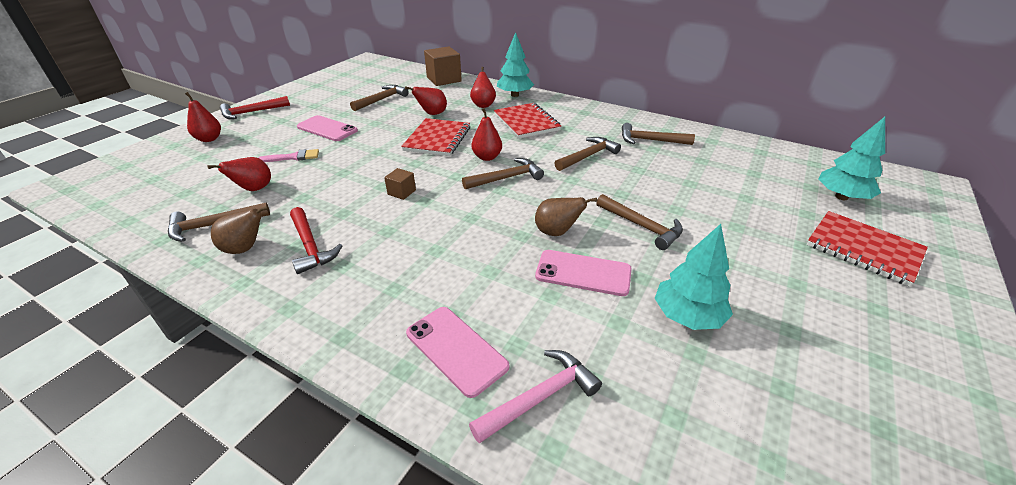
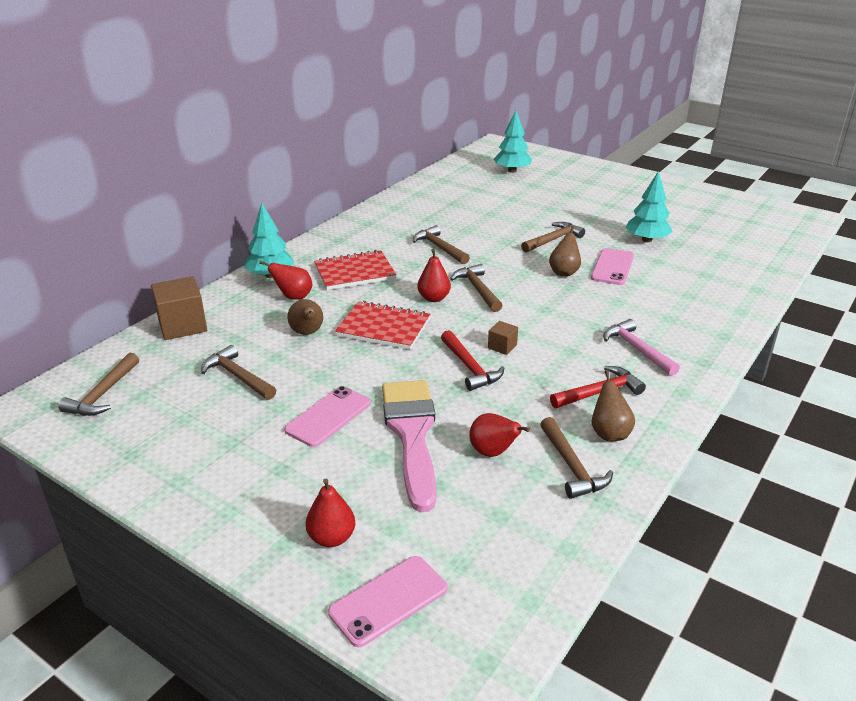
camera: 85 degrees left, 5 degrees down
(252, 112) = (232, 511): red hammer -> red hammer (470, 367)
(293, 157) = (411, 434): pink brush -> pink brush, size x2.33
(432, 114) = (307, 333): red pear -> brown pear
(456, 349) = (700, 316): pink phone -> pink phone (388, 600)
(540, 397) = (726, 290): pink hammer -> pink hammer (637, 349)
(650, 140) = (413, 217): brown hammer -> brown hammer (103, 394)
(863, 249) = (572, 180): red notebook -> none

